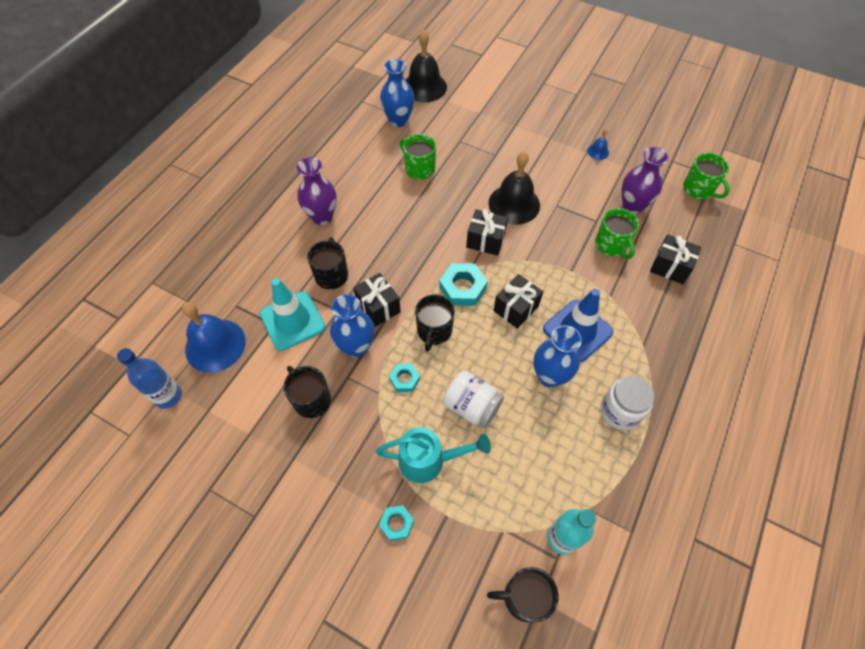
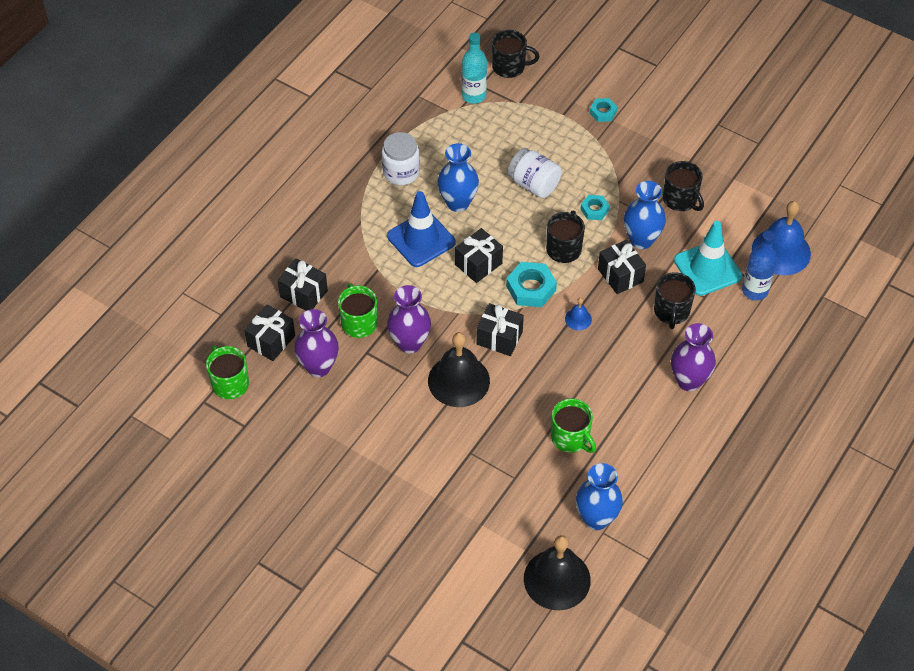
camera: 175 degrees left, 5 degrees down
(168, 396) = (814, 211): blue bottle -> blue bottle (755, 290)
(428, 460) = (575, 149): turquoise watering can -> none
(562, 230) = (409, 343): none -> purple vase
(598, 151) = (335, 446): blue bell -> blue bell (578, 319)
(680, 224) = (271, 341): none -> black gift

